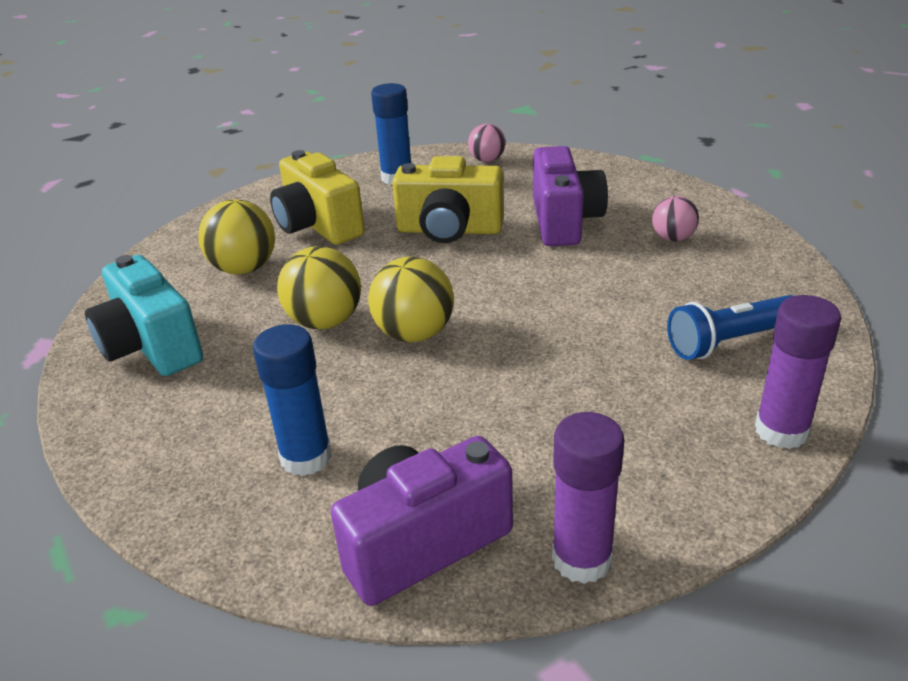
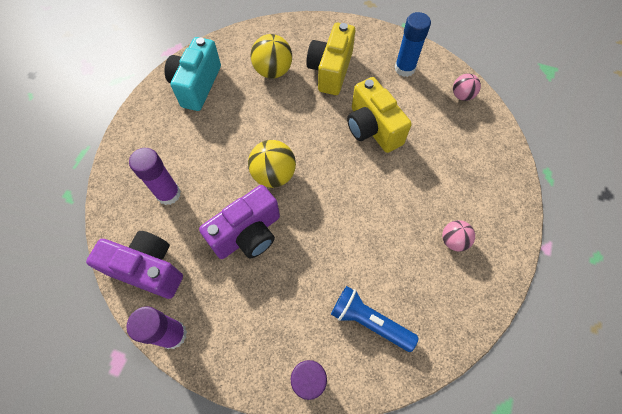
camera: 50 degrees right, 30 degrees up
(306, 457) = (168, 194): blue glue stick -> purple glue stick
(325, 322) = (257, 133): yellow ball -> none
(564, 221) = (426, 175): purple camera -> purple camera (248, 234)

